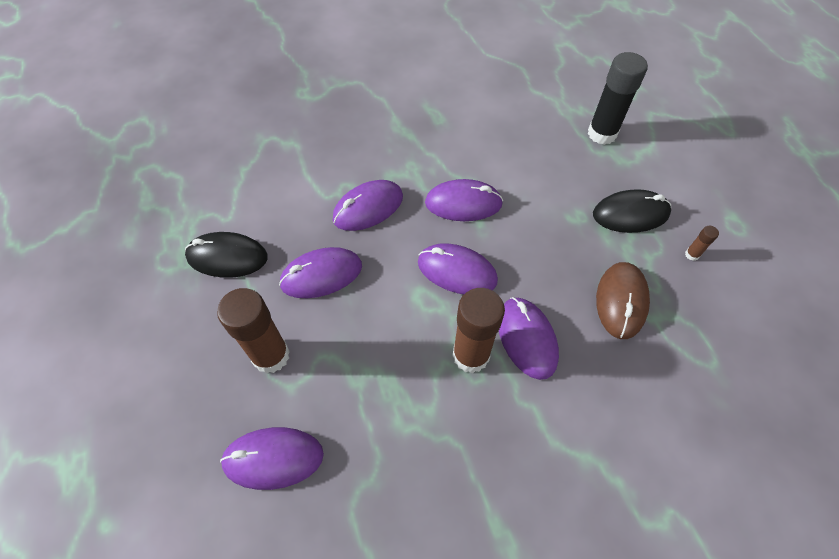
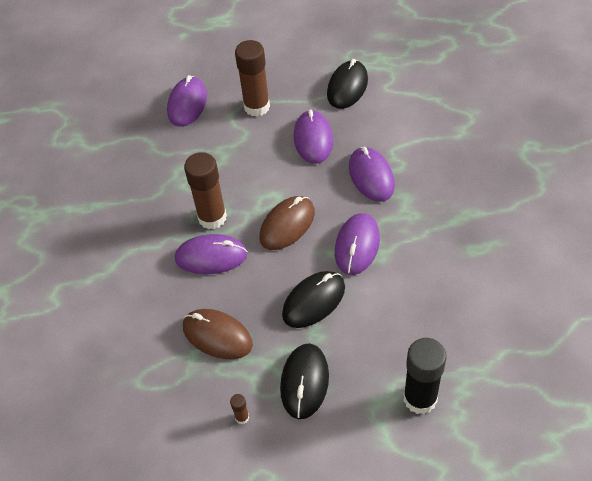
camera: 110 degrees right, 5 degrees down
(457, 271) = (287, 225): purple mouse -> brown mouse
(542, 226) = (313, 301): none -> black mouse

